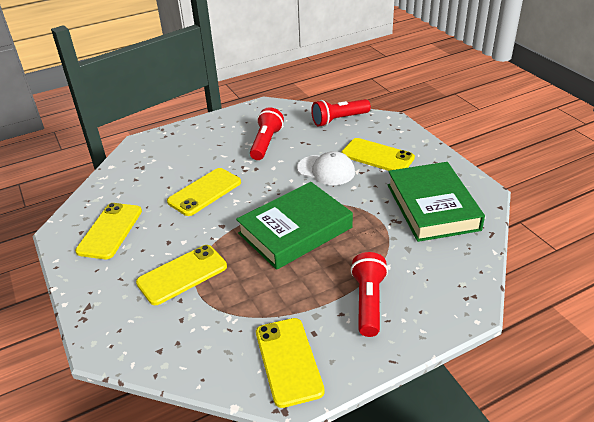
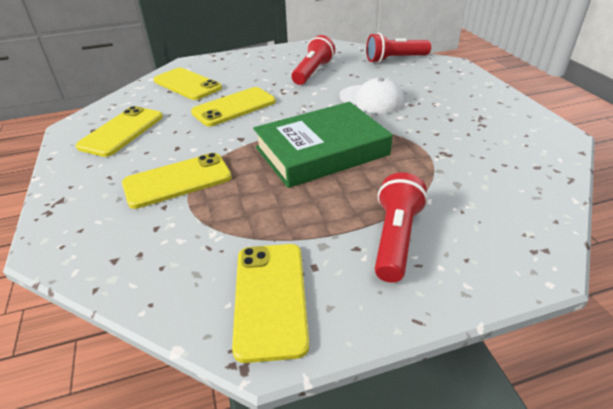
camera: 10 degrees right, 0 degrees up
(377, 156) = (432, 92): yellow phone -> yellow phone (187, 84)
(432, 207) = (493, 144): green book -> none

